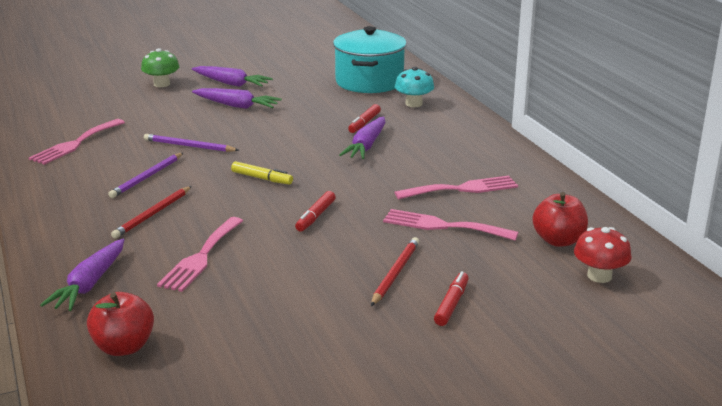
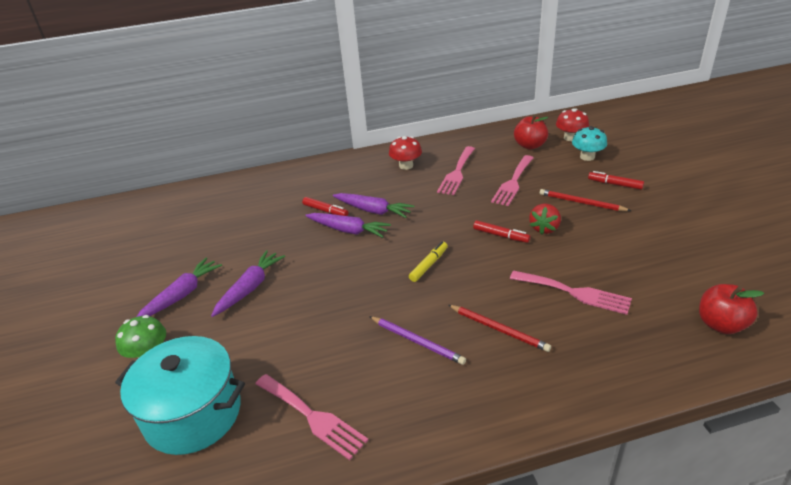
camera: 80 degrees left, 10 degrees up
(89, 284) = (634, 358): purple carrot -> purple carrot (348, 230)
(189, 146) = (346, 316): purple pencil -> none
(331, 244) = (544, 228): none -> red strawberry
(369, 82) = (229, 207): turquoise pot -> turquoise pot (193, 414)
(414, 104) = (293, 186): turquoise mushroom -> turquoise mushroom (587, 157)
(462, 189) = (457, 173): pink fork -> pink fork turned 150 degrees counterclockwise
(473, 158) = (406, 165): none -> red mushroom

